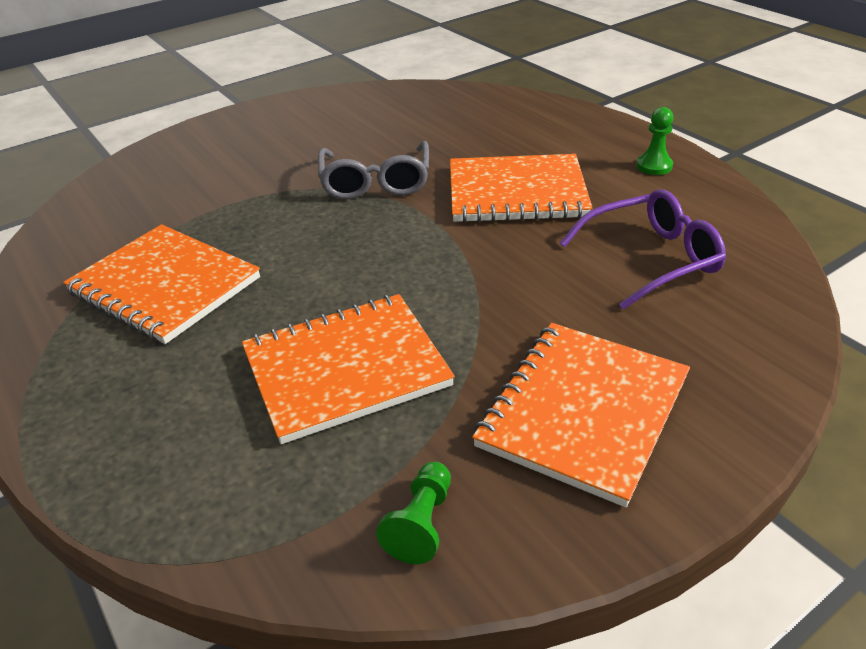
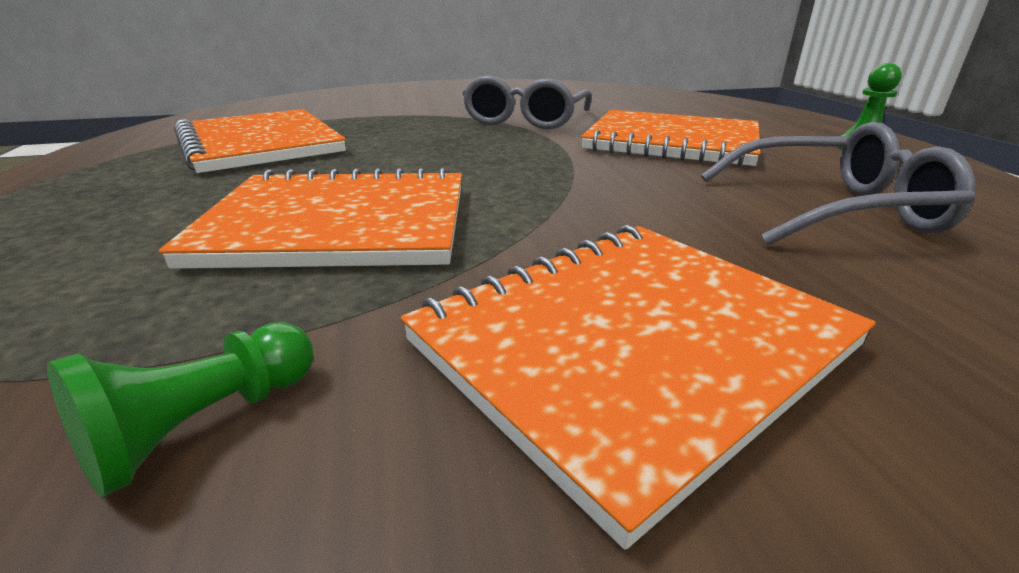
camera: 20 degrees right, 10 degrees down
(651, 259) = (833, 209): purple glasses -> grey glasses

